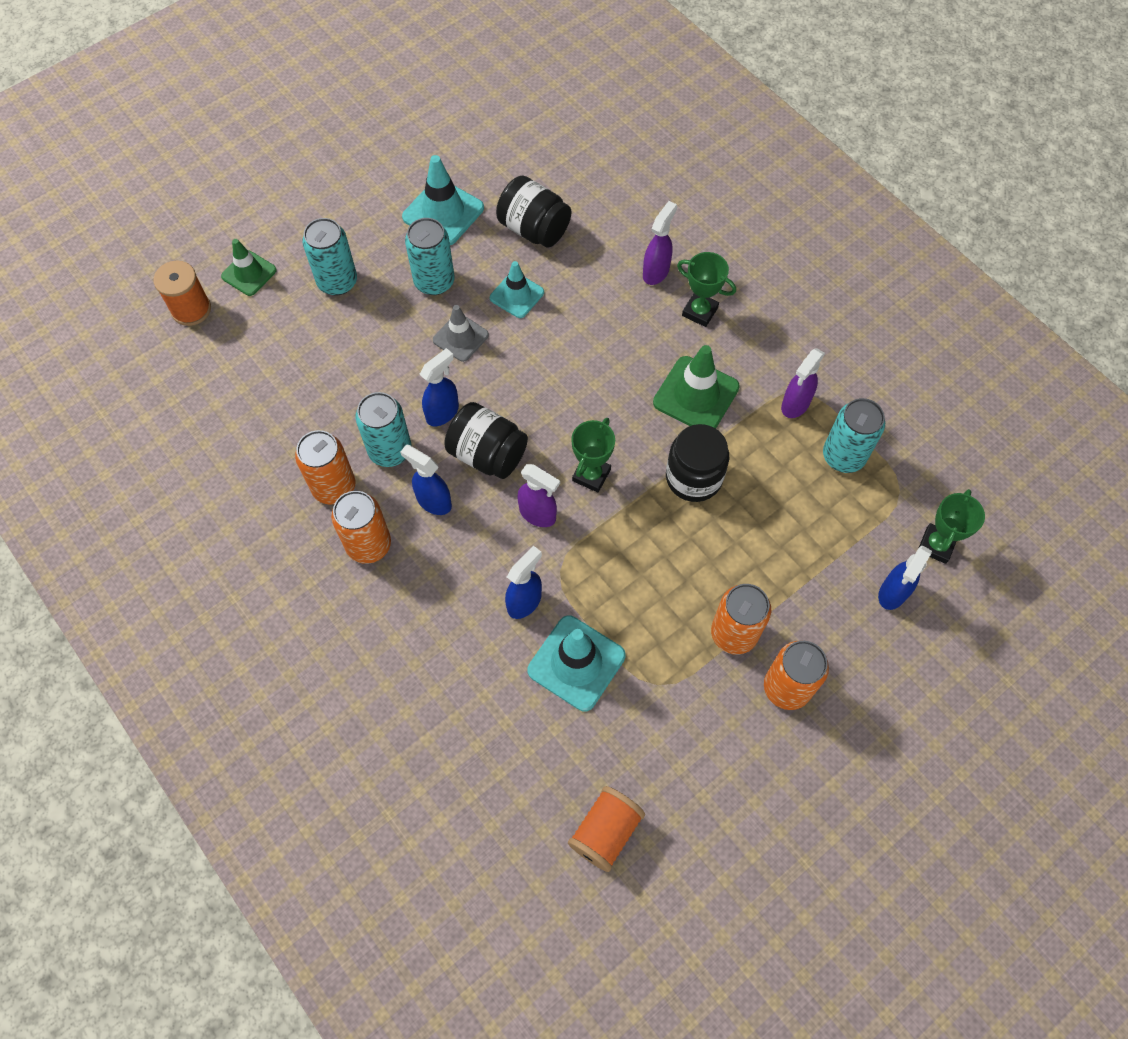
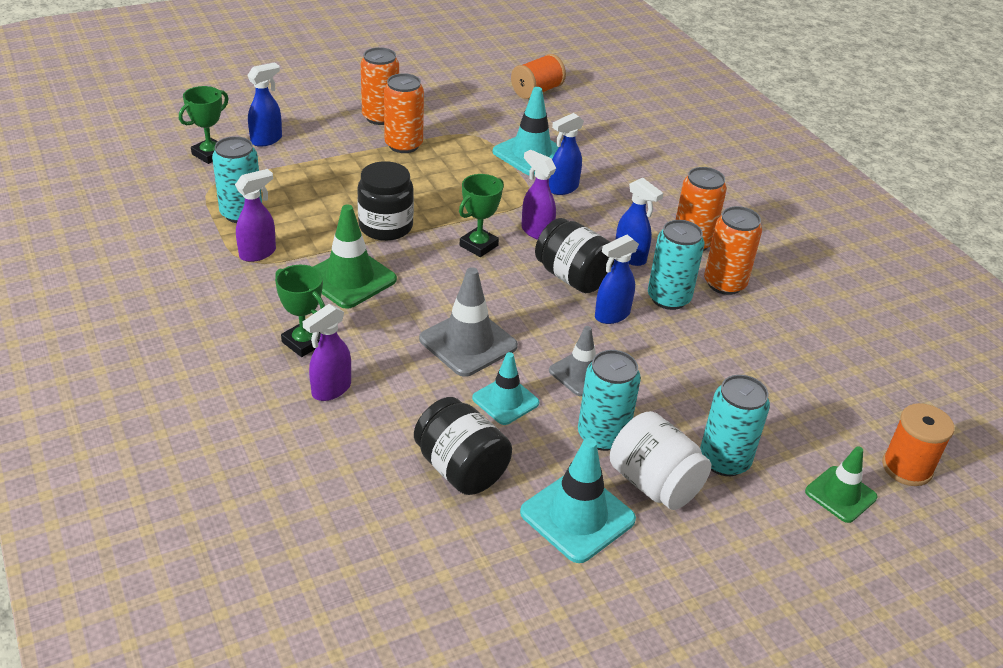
camera: 170 degrees left, 25 degrees down
(390, 250) = (654, 483): none -> white jar
(564, 346) = (468, 343): none -> grey traffic cone

